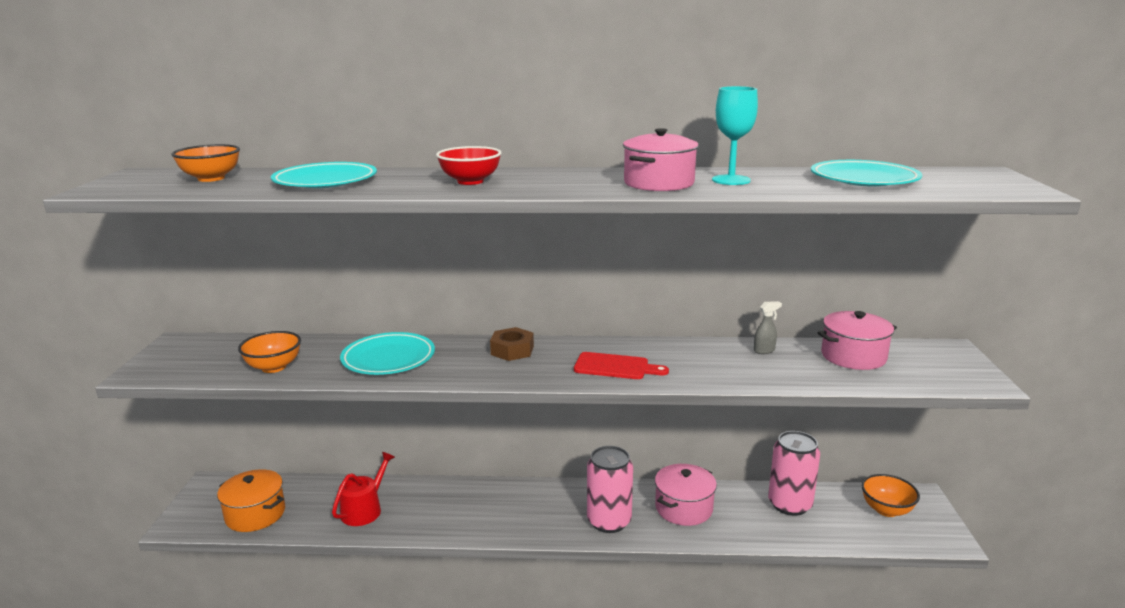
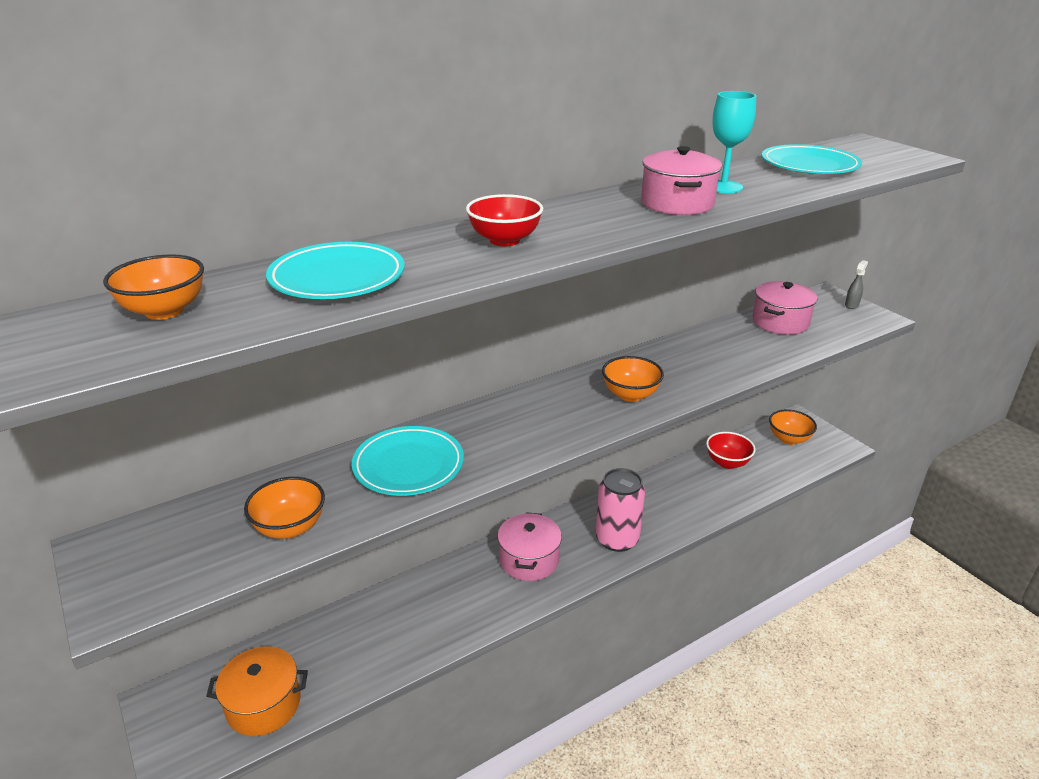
camera: 35 degrees left, 10 degrees up
(364, 509) = (384, 637): red watering can -> none
(512, 350) = (519, 410): brown nut -> none
(615, 367) = (630, 395): red cutting board -> orange bowl
(683, 508) = (660, 500): pink pot -> pink pot (529, 560)
(764, 351) = (717, 337): grey spray bottle -> grey spray bottle (851, 305)
(789, 504) = (727, 462): pink can -> red bowl

